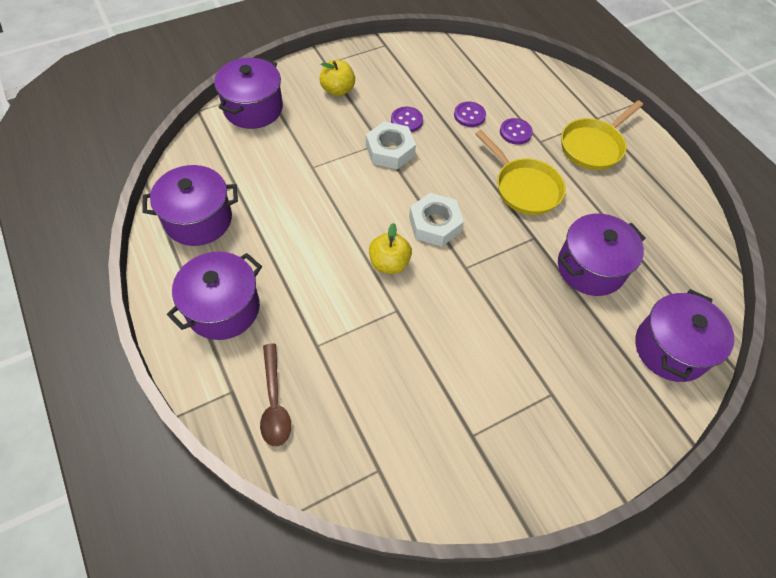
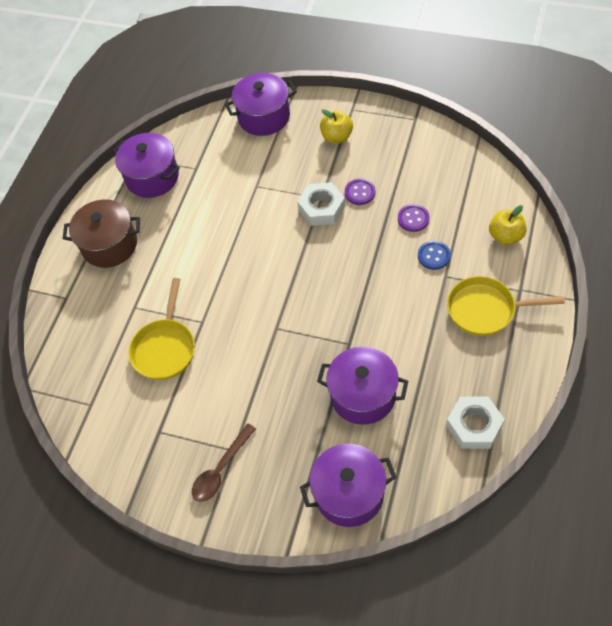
camera: 55 degrees right, 0 degrees up
(223, 308) = (109, 245): purple pot -> brown pot
(274, 403) = (79, 322): brown spoon -> brown spoon (220, 470)
(389, 263) = (231, 288): yellow apple -> yellow apple (505, 236)
(435, 224) = (290, 283): white nut -> white nut (474, 425)
(515, 132) = (433, 256): purple button -> blue button
(524, 187) = (387, 302): yellow pan -> yellow pan (165, 348)

